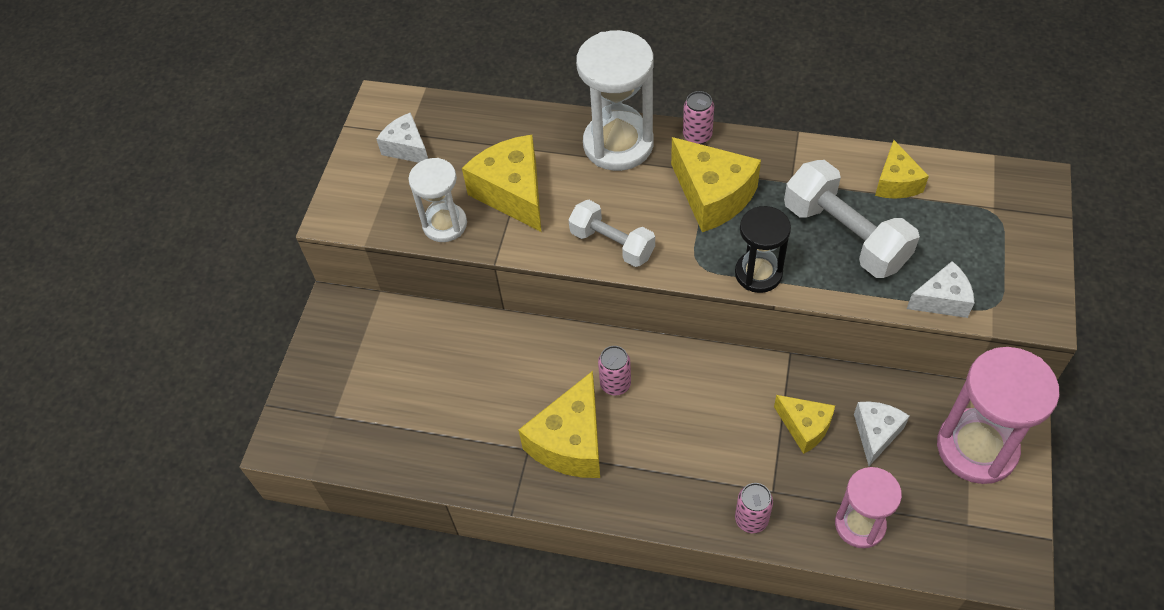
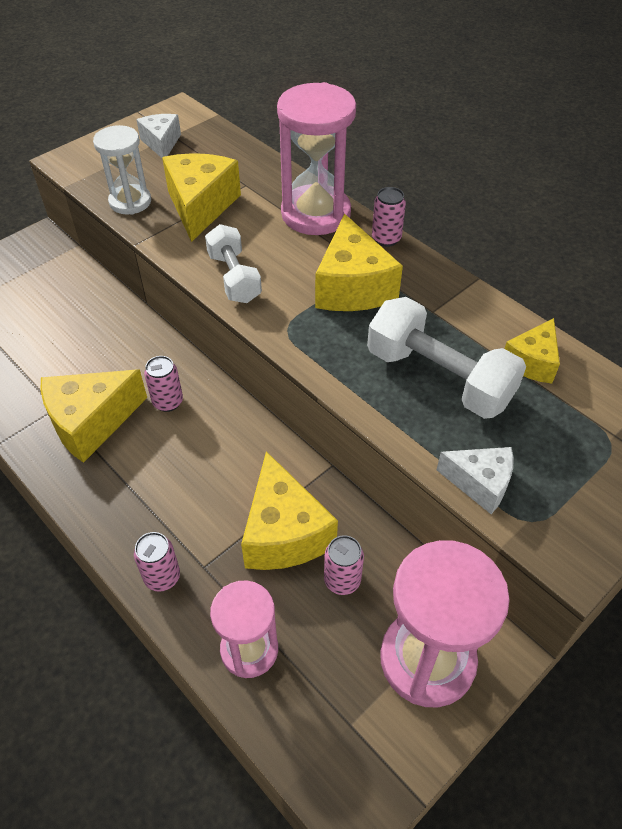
camera: 30 degrees right, 5 degrees down
(618, 144) = (316, 214): white hourglass -> pink hourglass
(758, 273) = (329, 364): black hourglass -> none
(805, 427) = (284, 533): yellow cheese -> yellow cheese, size x1.67
(845, 235) = (439, 378): white dumbbell -> white dumbbell turned 45 degrees counterclockwise
(876, 433) = (342, 580): white cheese -> pink can

